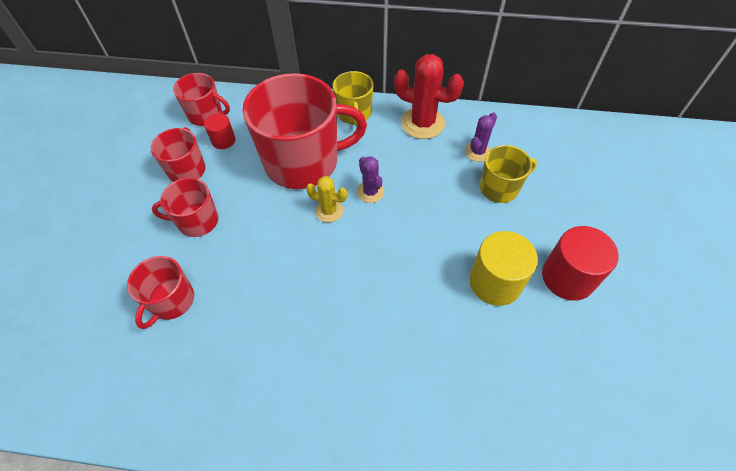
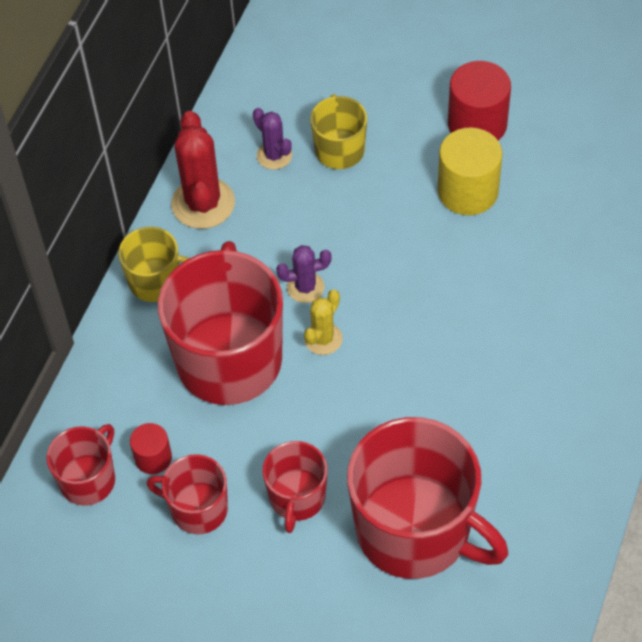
camera: 75 degrees left, 0 degrees up
(171, 301) = (415, 530): red mug -> red mug, size x1.97
(422, 123) = (203, 203): red cactus -> red cactus turned 45 degrees counterclockwise

